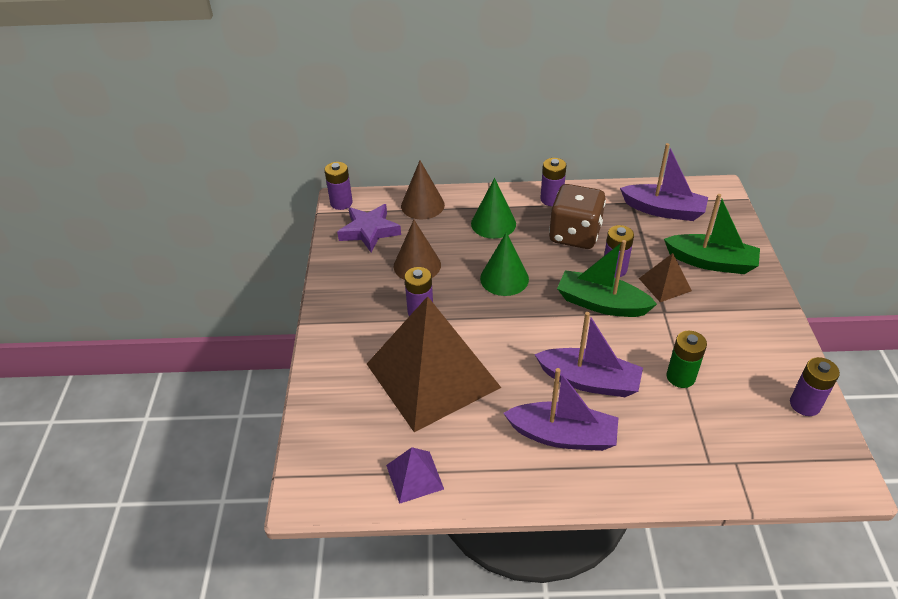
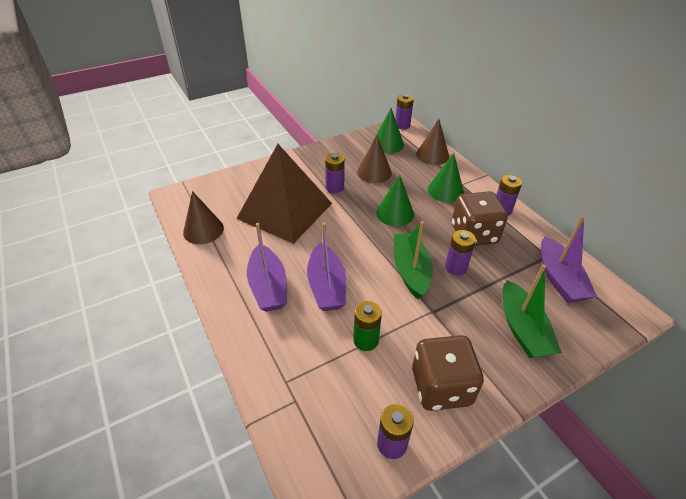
camera: 60 degrees right, 0 degrees up
(369, 231) = (387, 144): purple star -> green cone
(415, 477) = (203, 230): purple pyramid -> brown cone
(665, 284) = (465, 303): brown pyramid -> none
(755, 344) = (441, 387): none -> brown dice

